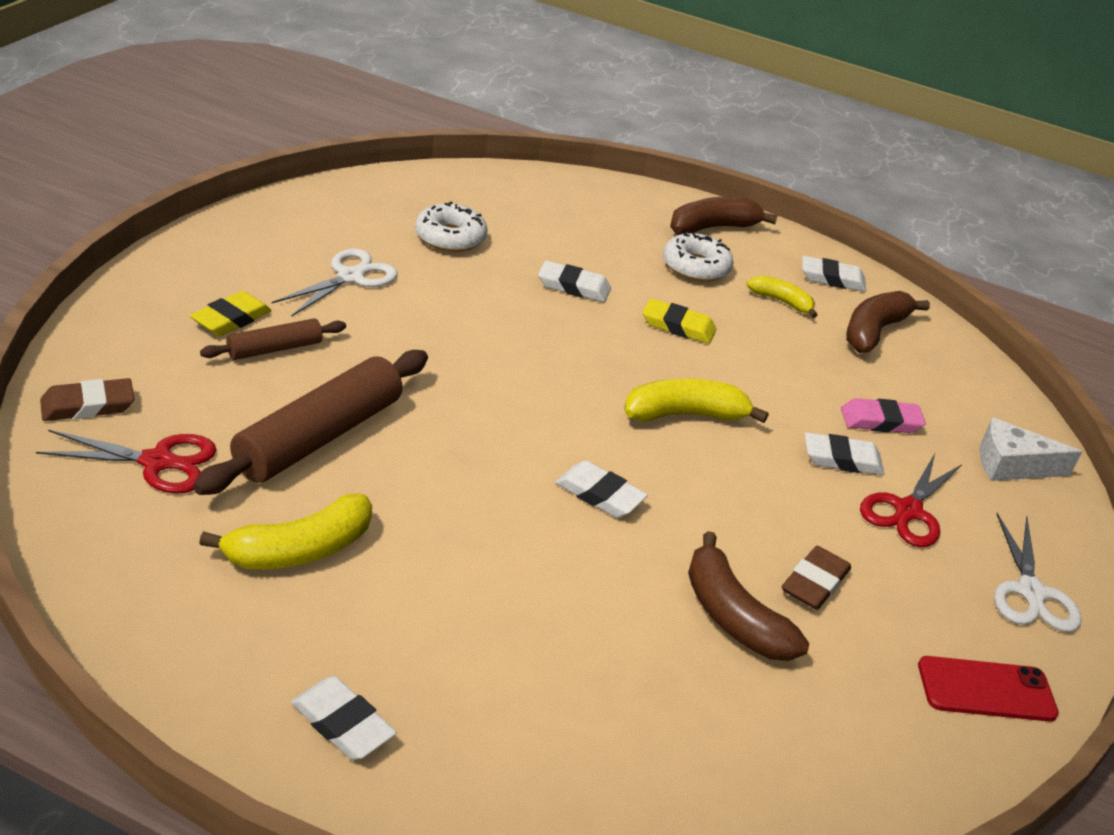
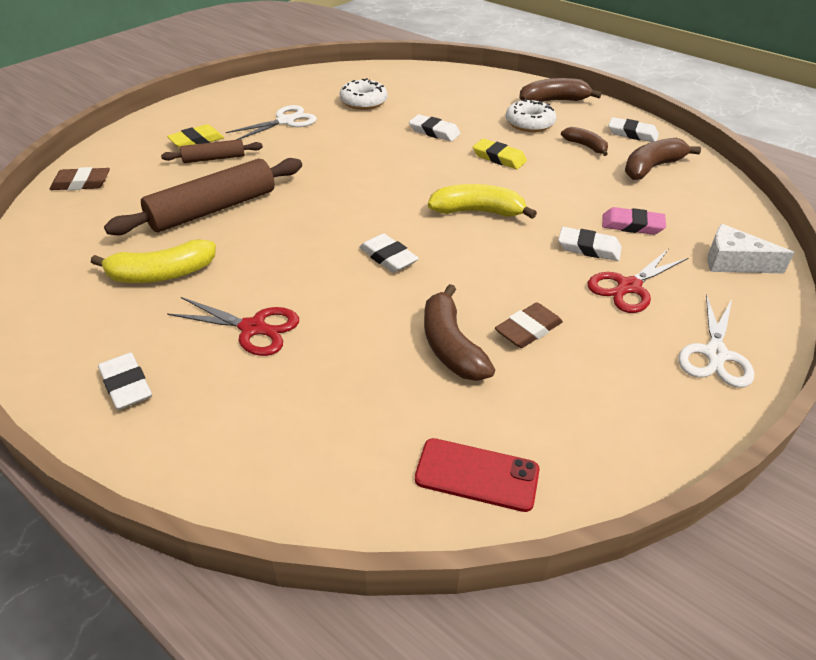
camera: 20 degrees right, 5 degrees up
(157, 462) = (103, 217): red scissors -> red scissors (253, 328)
(781, 302) = (585, 146): yellow banana -> brown banana
(986, 690) = (644, 423): red phone -> red phone (477, 475)

